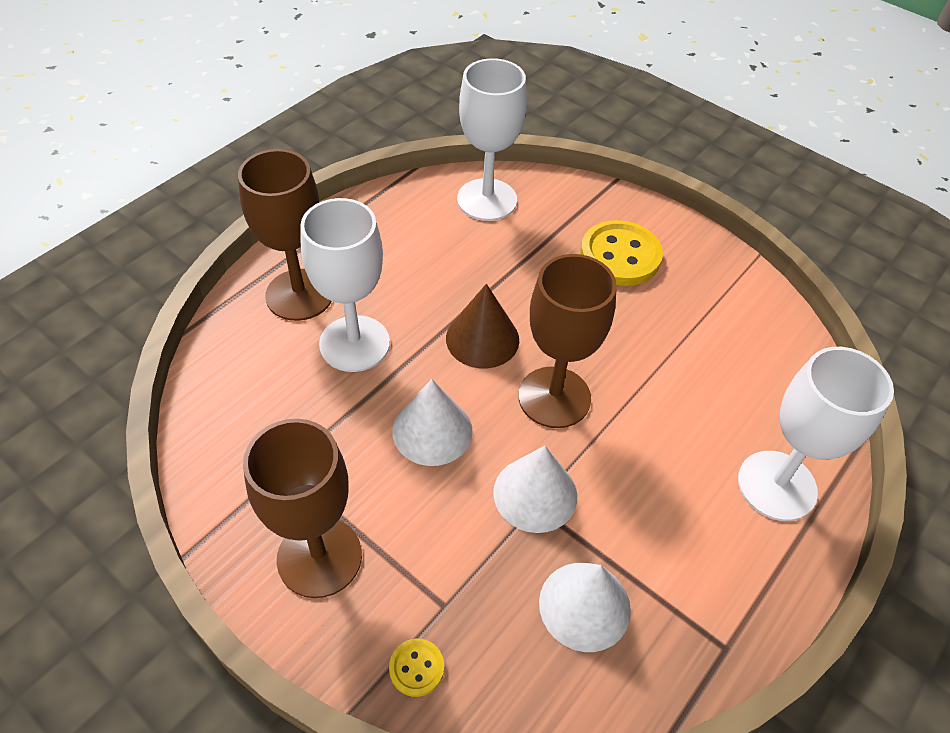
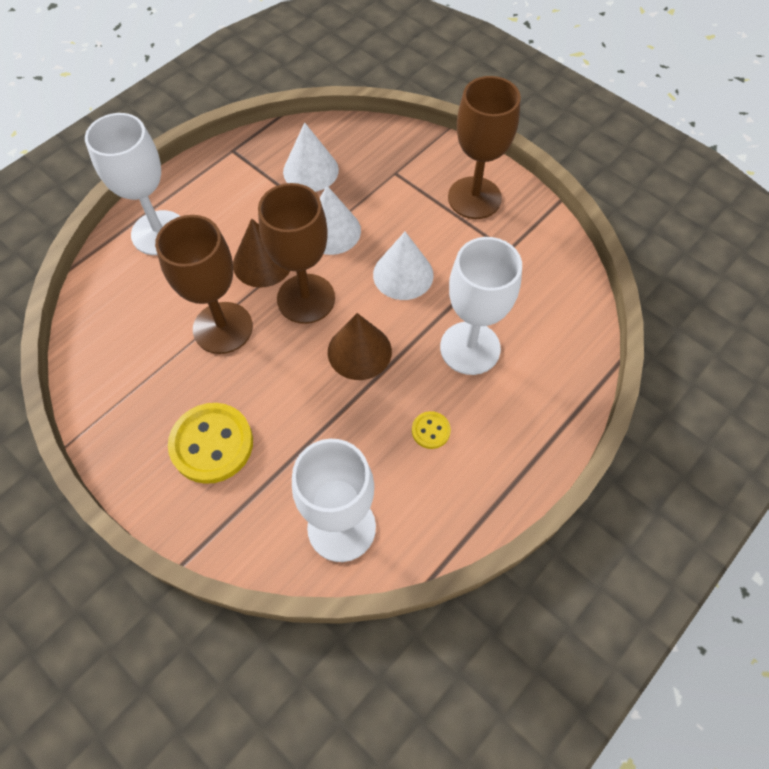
camera: 175 degrees left, 10 degrees up
(299, 295) = (527, 399): brown goblet -> brown goblet (223, 328)
(416, 668) = (411, 146): yellow button -> yellow button (431, 430)
(620, 444) = (262, 262): none -> brown cone

